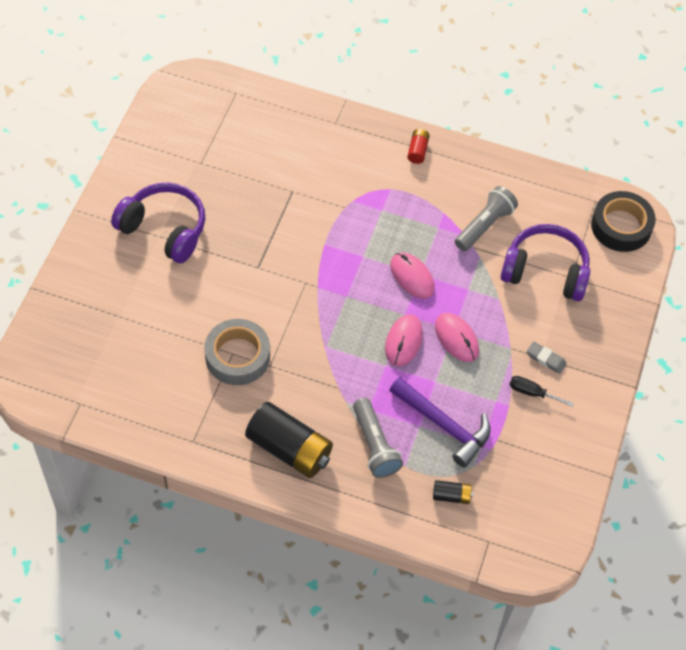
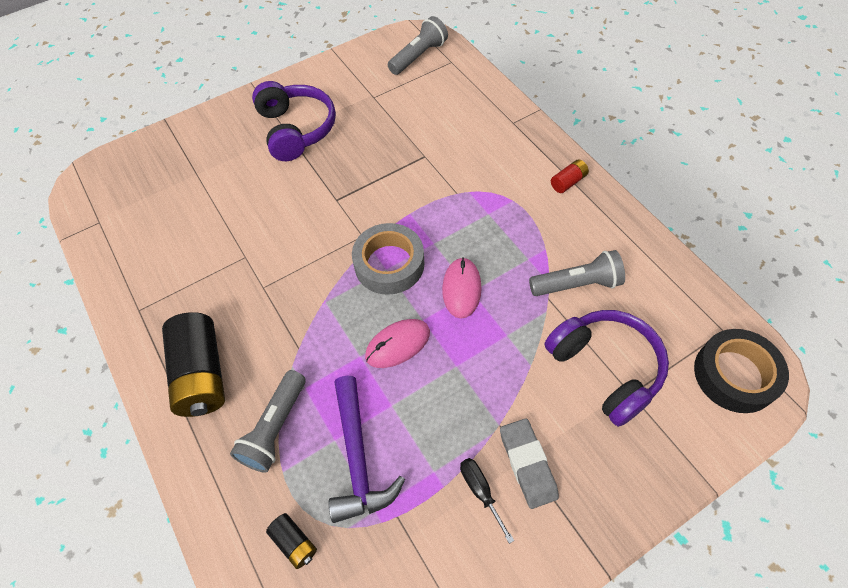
camera: 45 degrees right, 0 degrees up
(203, 103) = (418, 56): none -> grey flashlight
(237, 356) = (246, 262): grey tape -> grey tape (389, 264)
(456, 338) = (451, 376): pink mouse -> none
(546, 359) = (527, 464): grey eraser -> grey eraser, size x1.57

